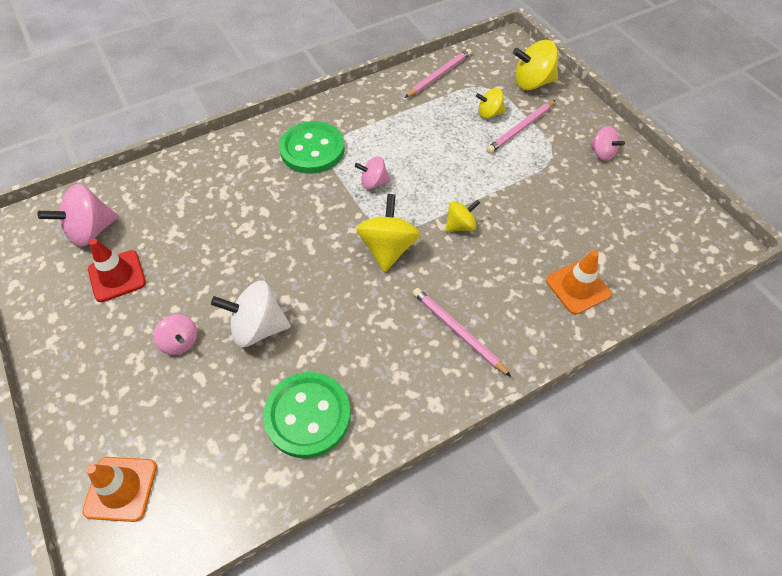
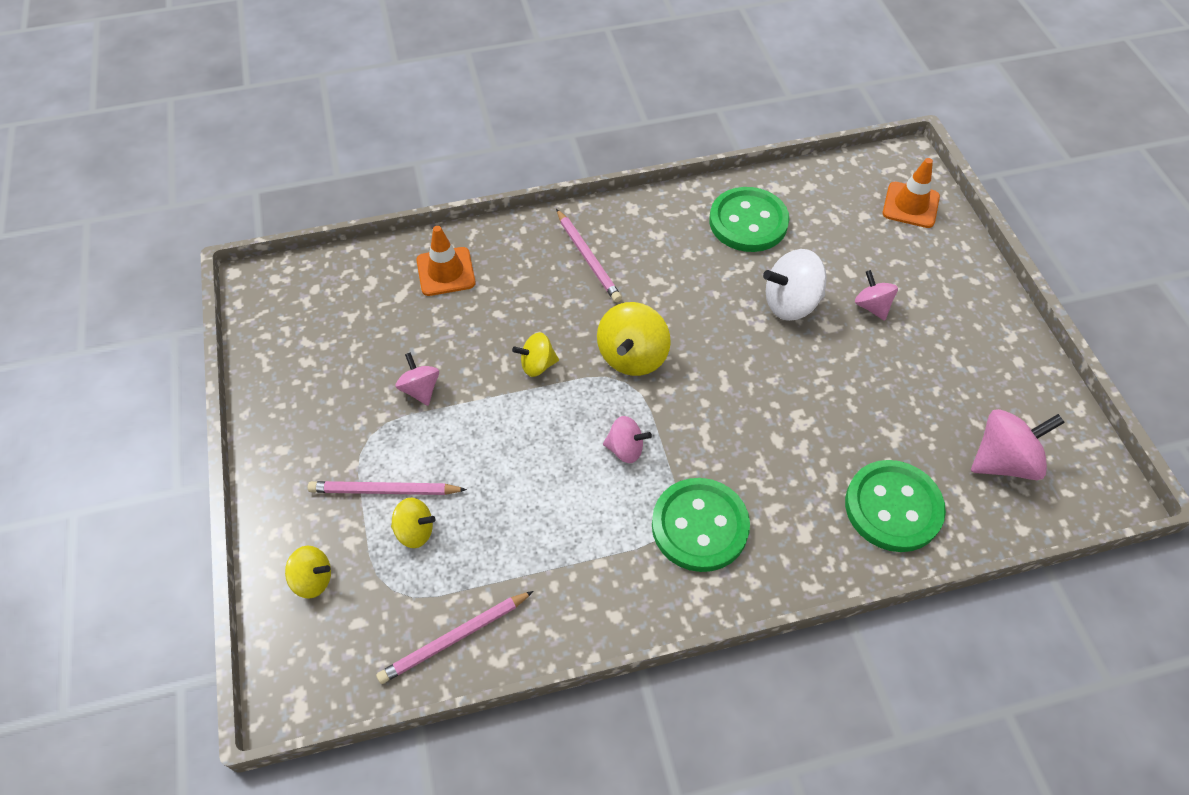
camera: 165 degrees left, 0 degrees up
(117, 276) = (955, 392): red traffic cone -> none
(180, 185) = (893, 507): none -> green button
(258, 327) = (790, 303): white spinning top -> white spinning top turned 150 degrees clockwise
(521, 129) = (384, 491): pink pencil -> pink pencil turned 150 degrees counterclockwise
(532, 83) = (313, 579): yellow spinning top -> yellow spinning top, size x0.60
(602, 153) = (302, 423): pink spinning top -> pink spinning top (420, 389)

